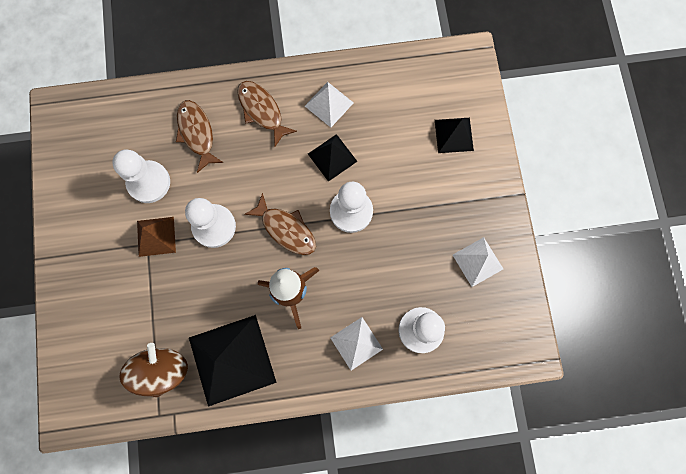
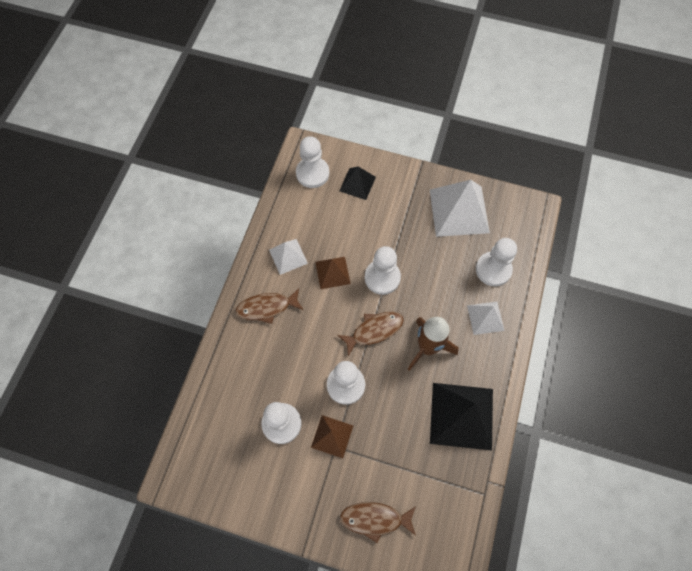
camera: 65 degrees left, 10 degrees down
(162, 370) = (448, 476): brown spinning top -> none
(197, 133) = (259, 366): brown fish -> brown fish (375, 519)
(332, 157) = (332, 272): black pyramid -> brown pyramid
(441, 82) = (312, 173): none -> white pawn
(478, 261) = (459, 211): white pyramid -> white pyramid, size x1.83

